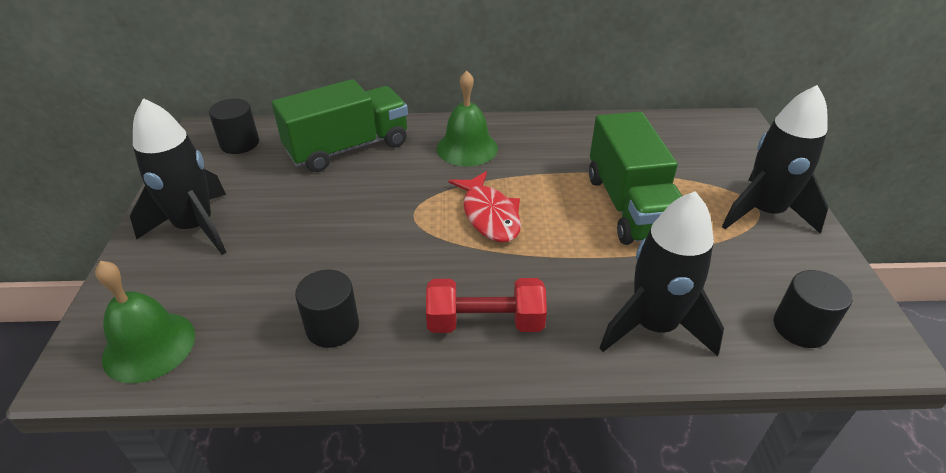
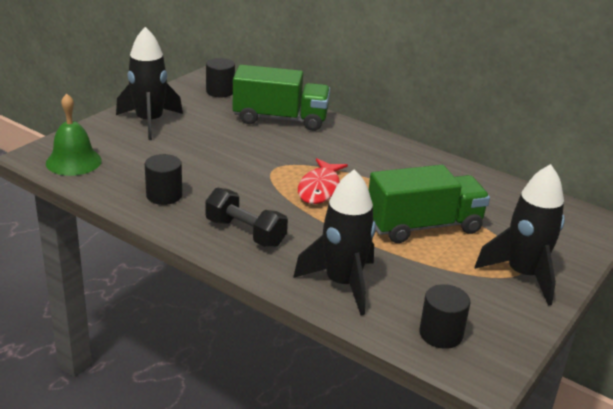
camera: 35 degrees right, 10 degrees down
(467, 148) = (357, 150): green bell -> none
(485, 322) = (245, 233): red dumbbell -> black dumbbell
(629, 206) = (423, 226): green truck -> green truck turned 135 degrees counterclockwise

